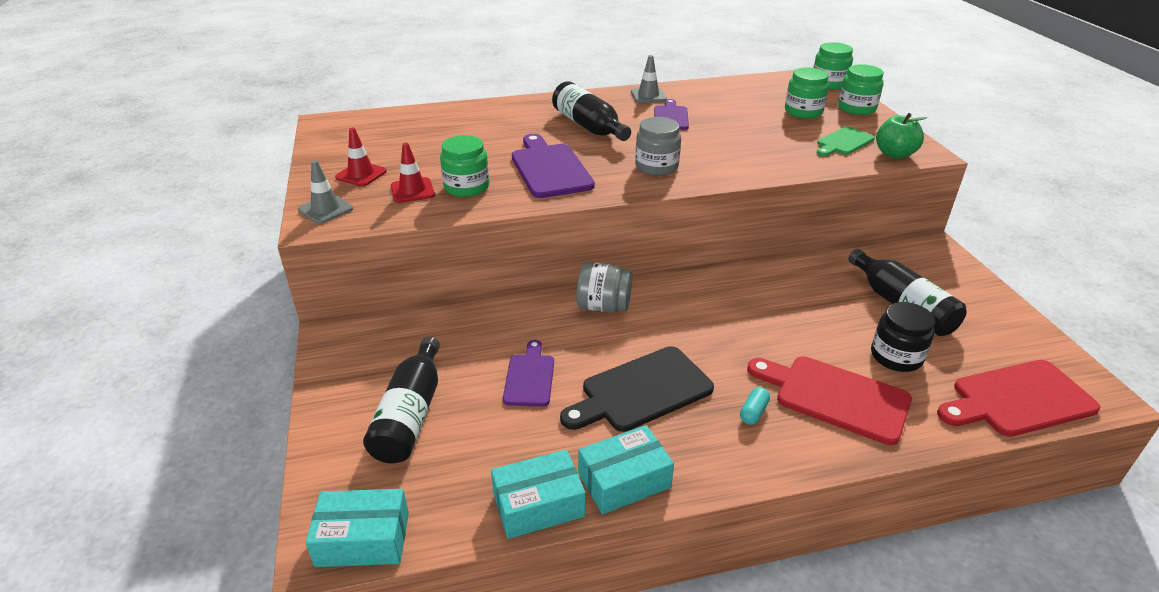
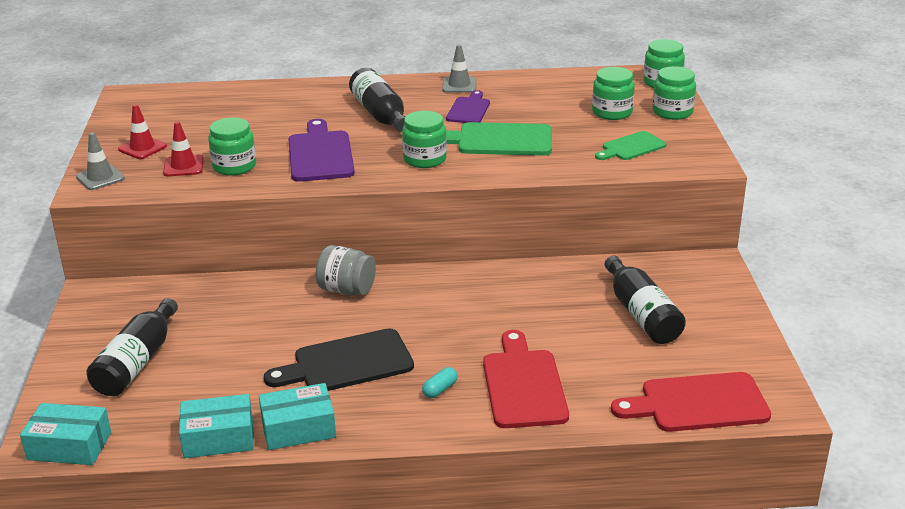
camera: 10 degrees right, 5 degrees down
(529, 377) = (252, 343): purple cutting board -> none
(656, 167) = (424, 159): grey jar -> green jar
(717, 143) = (499, 140): none -> green cutting board
(835, 397) = (523, 385): red cutting board -> red cutting board turned 45 degrees clockwise
(894, 154) = (675, 163): green apple -> none
(896, 356) = (604, 357): black jar -> none

